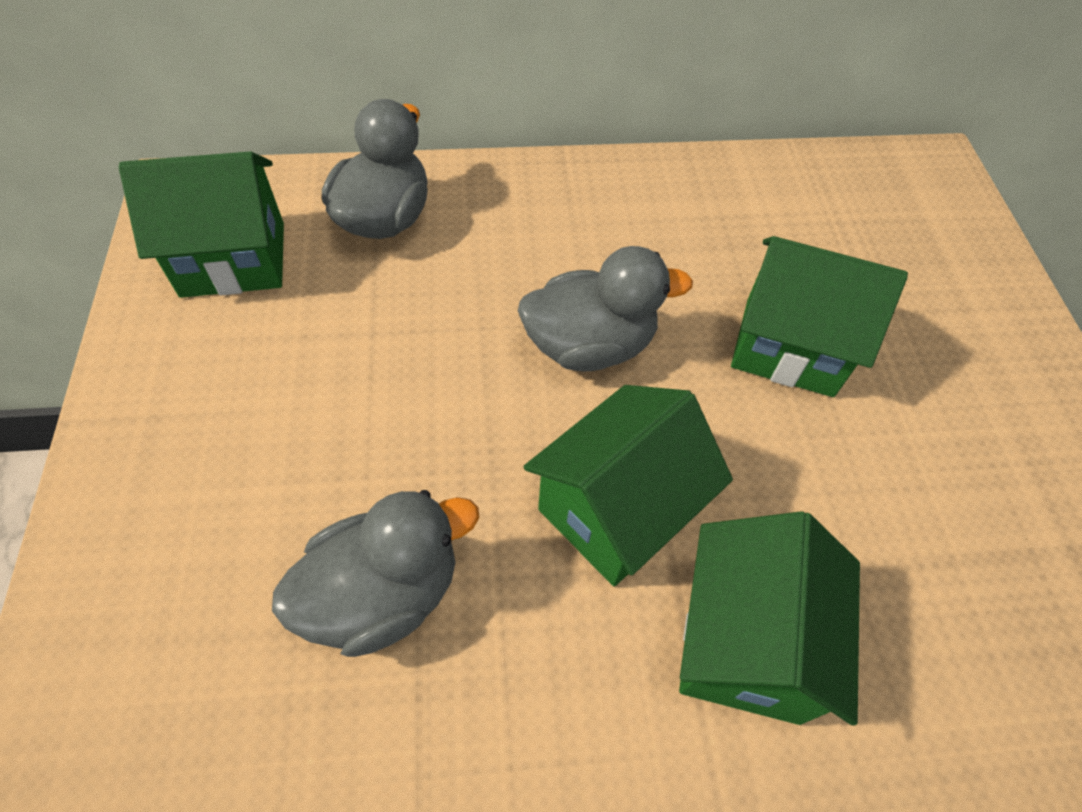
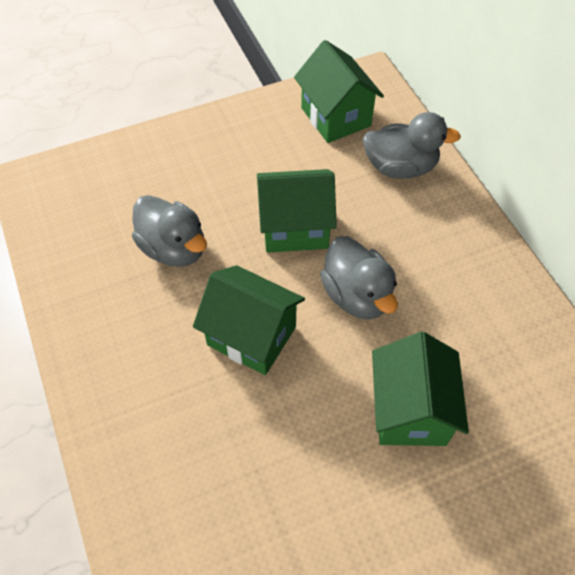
camera: 75 degrees right, 0 degrees up
(745, 642) = (195, 416): green house -> green house (295, 228)

